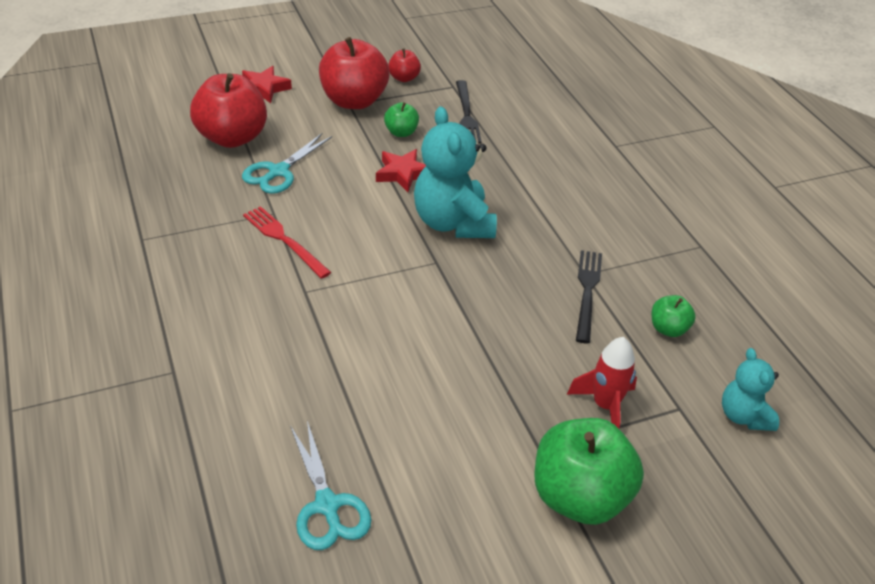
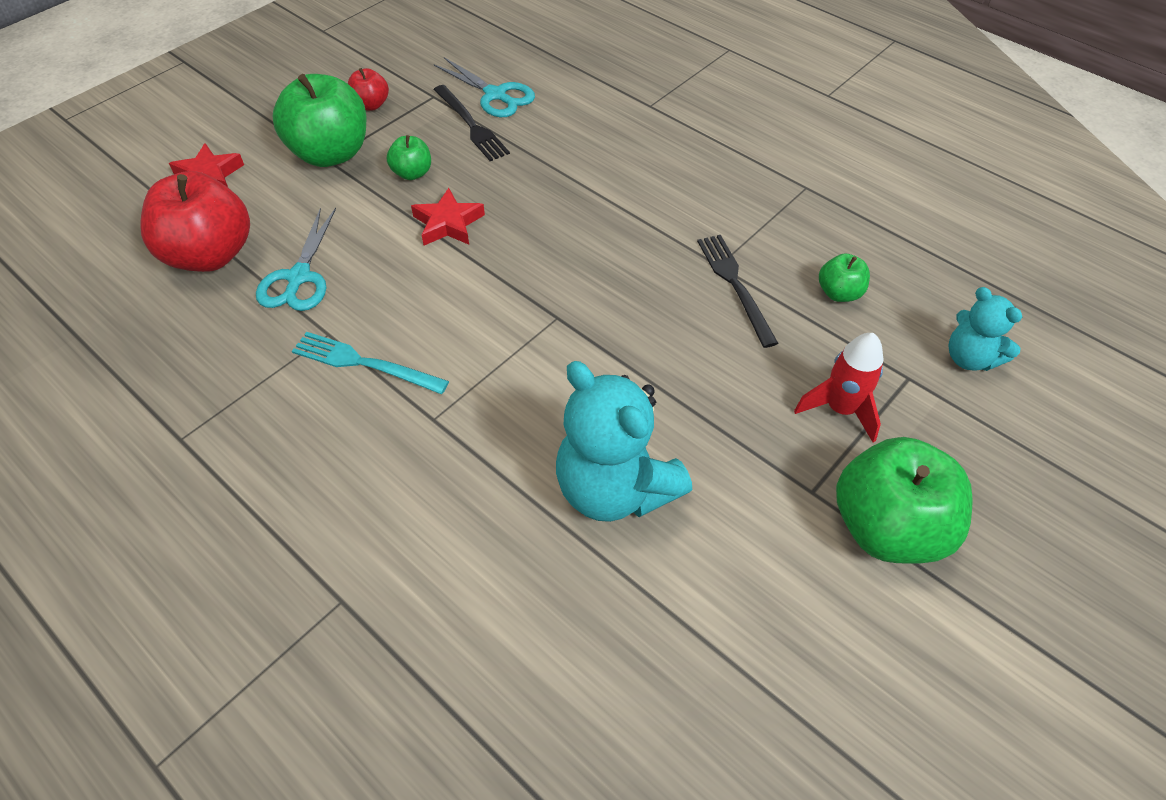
camera: 25 degrees left, 10 degrees up
(284, 240) = (364, 363): red fork -> turquoise fork
(327, 505) = (641, 681): turquoise scissors -> turquoise scissors (495, 95)
(354, 101) = (331, 153): red apple -> green apple
(453, 223) = (543, 262): turquoise teddy bear -> turquoise teddy bear (615, 488)

